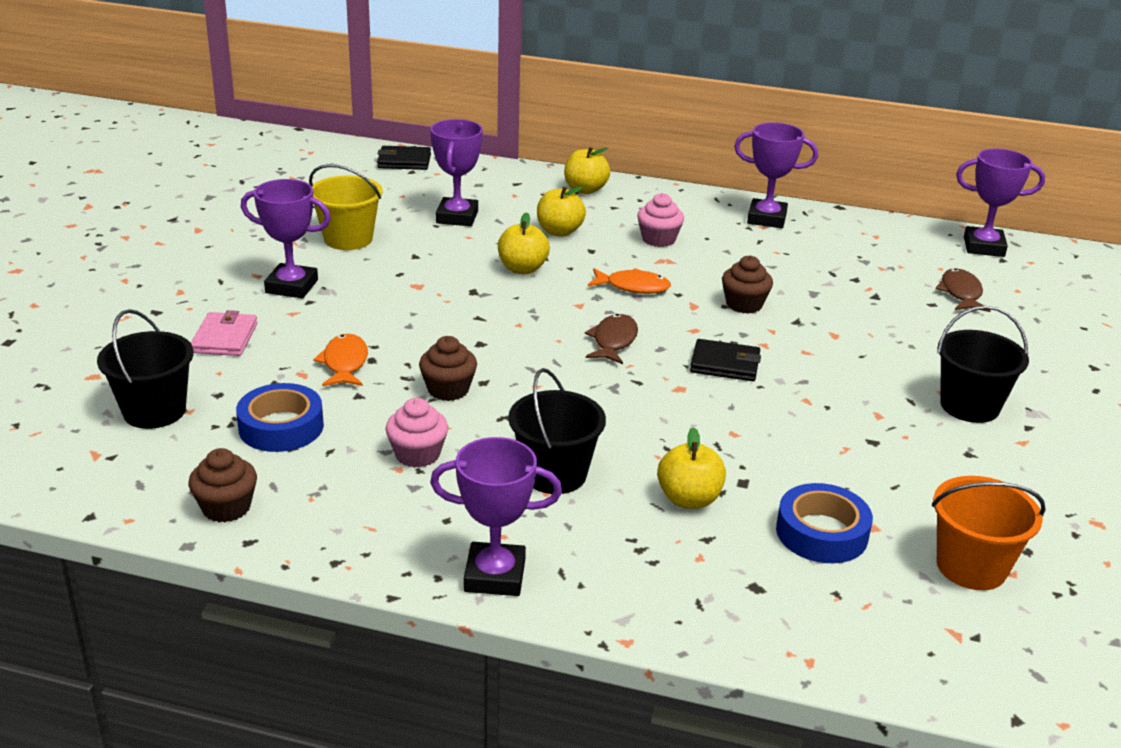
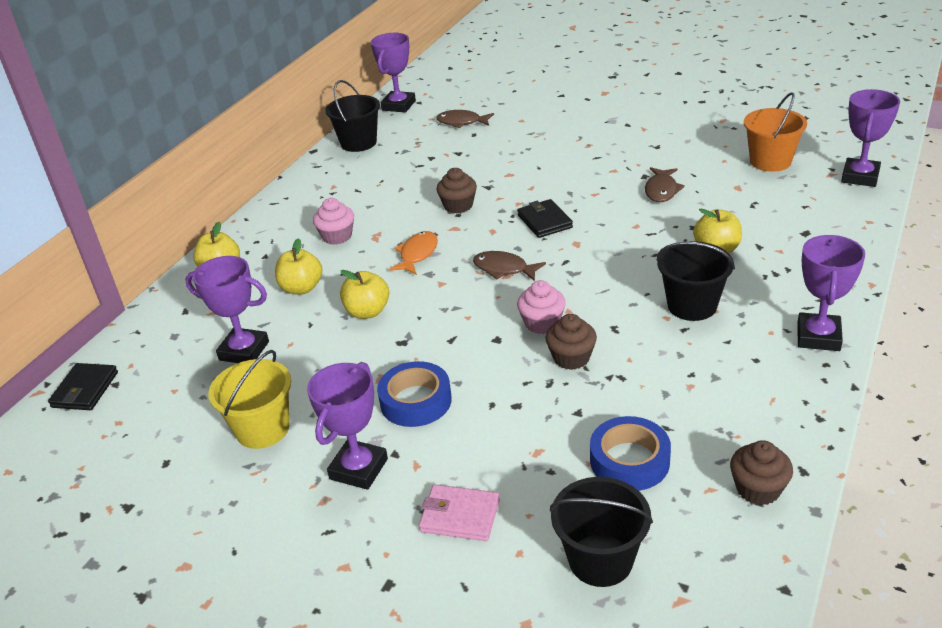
camera: 75 degrees left, 5 degrees up
(345, 363) = (521, 423): orange fish -> none
(417, 454) = (669, 375): pink cupcake -> pink cupcake (542, 323)
(725, 364) = (544, 221): black wallet -> black wallet turned 45 degrees counterclockwise
(766, 218) = (320, 183): purple trophy -> purple trophy (860, 177)
(821, 533) = (746, 204): blue tape -> blue tape (415, 401)
(835, 455) = (661, 190): none -> brown fish
(969, 406) = (604, 139): black bucket -> black bucket (358, 143)

